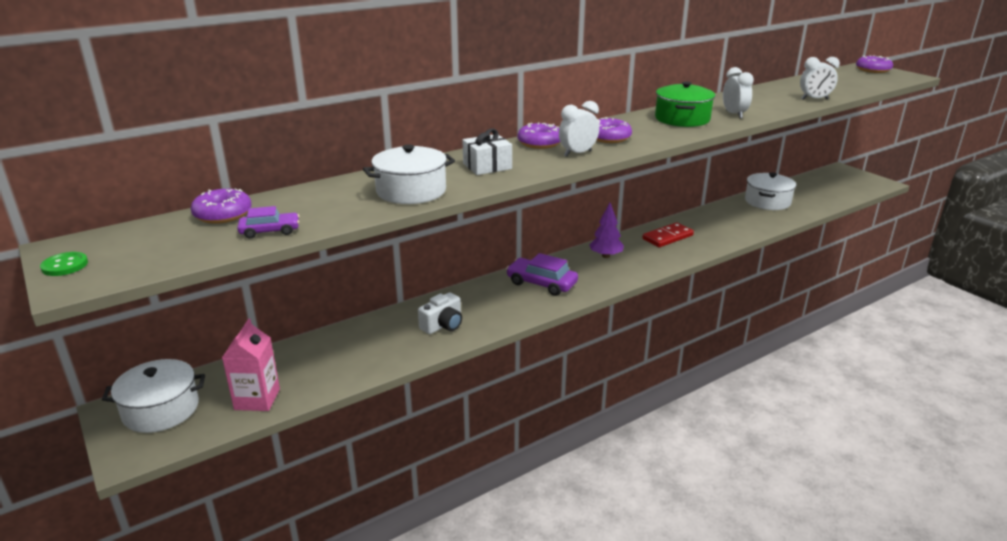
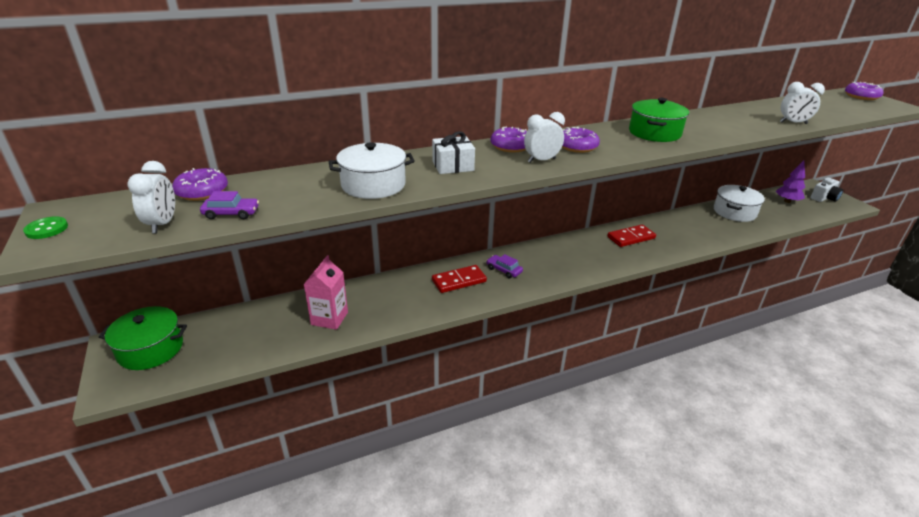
camera: 10 degrees right, 5 degrees up
(161, 409) = (150, 349): white pot -> green pot
(257, 399) = (229, 351): pink carton -> pink carton (329, 318)
(443, 325) = (406, 300): white camera -> white camera (824, 198)
(495, 299) = (459, 281): none -> red domino
(541, 283) = (504, 270): purple car -> purple car, size x0.60
(606, 256) = (569, 250): purple tree -> purple tree (787, 201)
(734, 114) = (707, 132): white clock -> white clock (162, 224)

